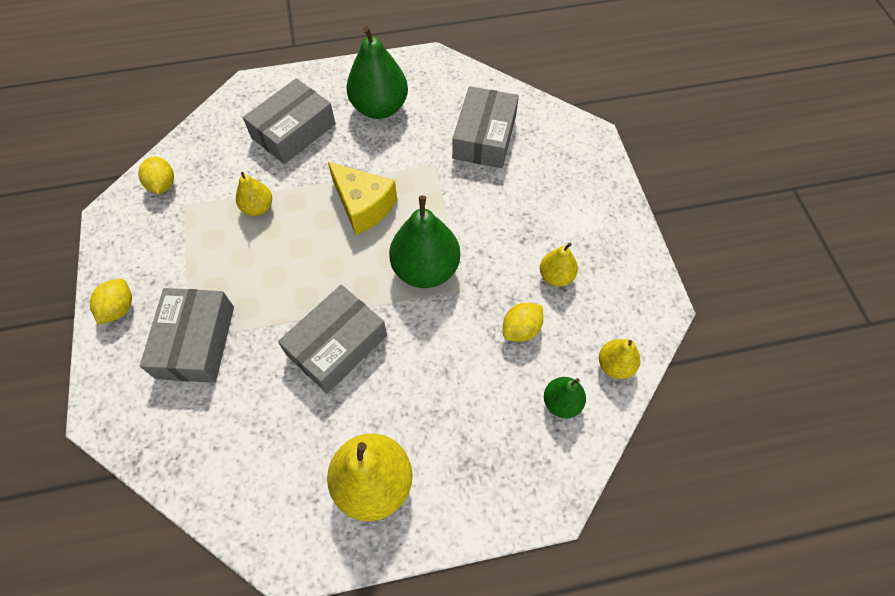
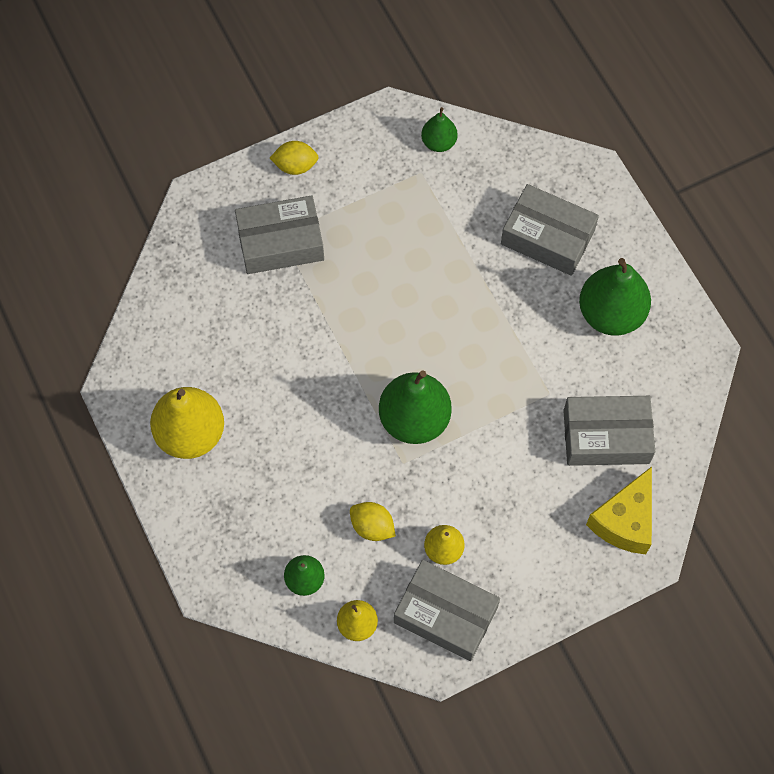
camera: 75 degrees right, 5 degrees up
(163, 185) = (439, 142): yellow lemon -> green pear
(258, 207) = (439, 239): yellow pear -> none
(337, 345) = (309, 363): grey box -> grey box (445, 615)
(363, 206) = (472, 338): yellow cheese -> yellow cheese (624, 521)

